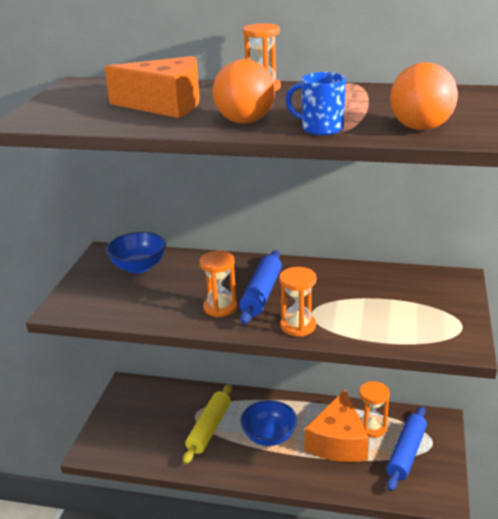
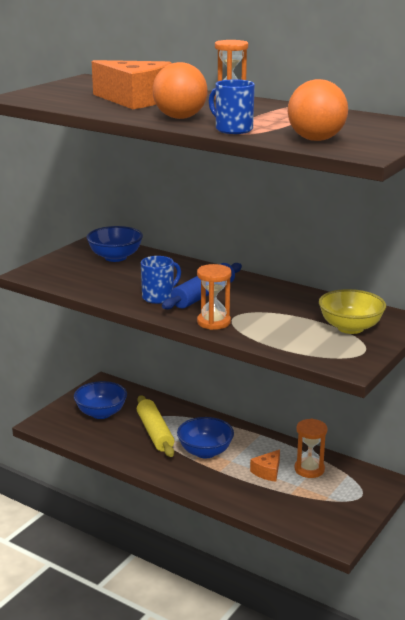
camera: 20 degrees right, 5 degrees down
(144, 421) = (101, 413): none -> blue bowl
(209, 428) = (155, 433): yellow rolling pin -> yellow rolling pin turned 60 degrees counterclockwise
(220, 307) = (159, 297): orange hourglass -> blue mug
(338, 442) = (267, 472): orange cheese -> orange cheese, size x0.48
(406, 453) = (327, 497): blue rolling pin -> none
(426, 300) = (350, 328): none -> yellow bowl

